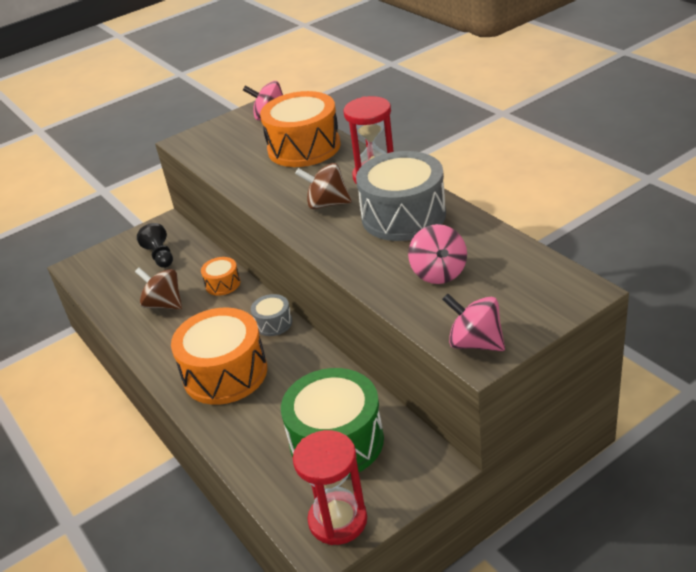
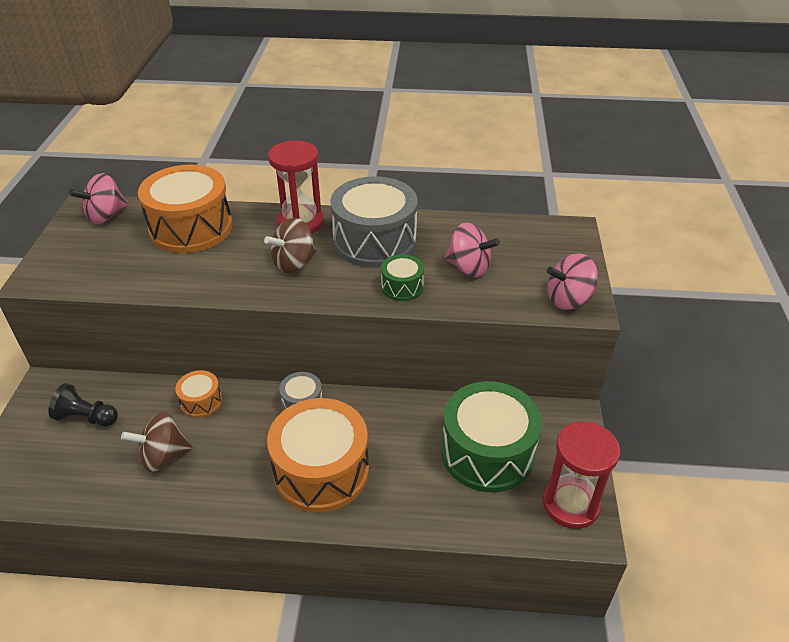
camera: 55 degrees left, 5 degrees up
(368, 260) = (402, 287): none -> green drum

